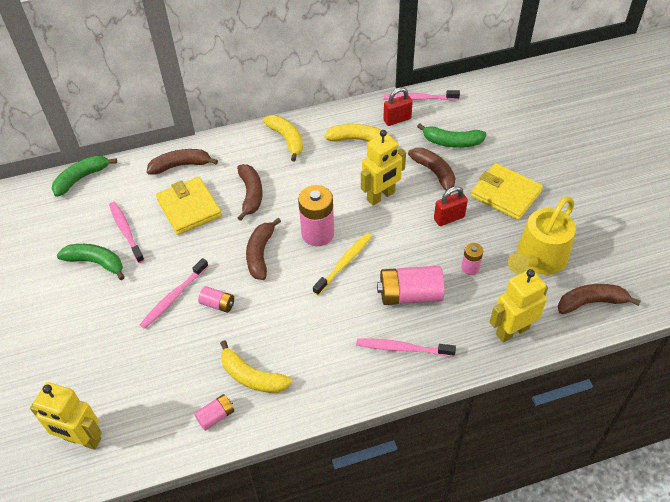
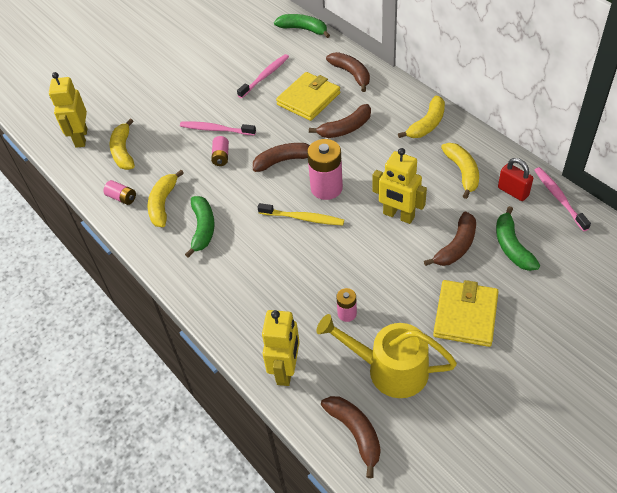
camera: 70 degrees right, 0 degrees up
(96, 262) = (227, 75): green banana -> green banana (203, 229)
(141, 397) = (123, 151): none -> yellow banana
(403, 348) = (230, 291): pink toothbrush -> none
(410, 295) = (290, 277): pink battery -> none
(449, 218) = (402, 277): red padlock -> none
(512, 331) = (286, 370): yellow robot -> yellow robot turned 60 degrees clockwise

